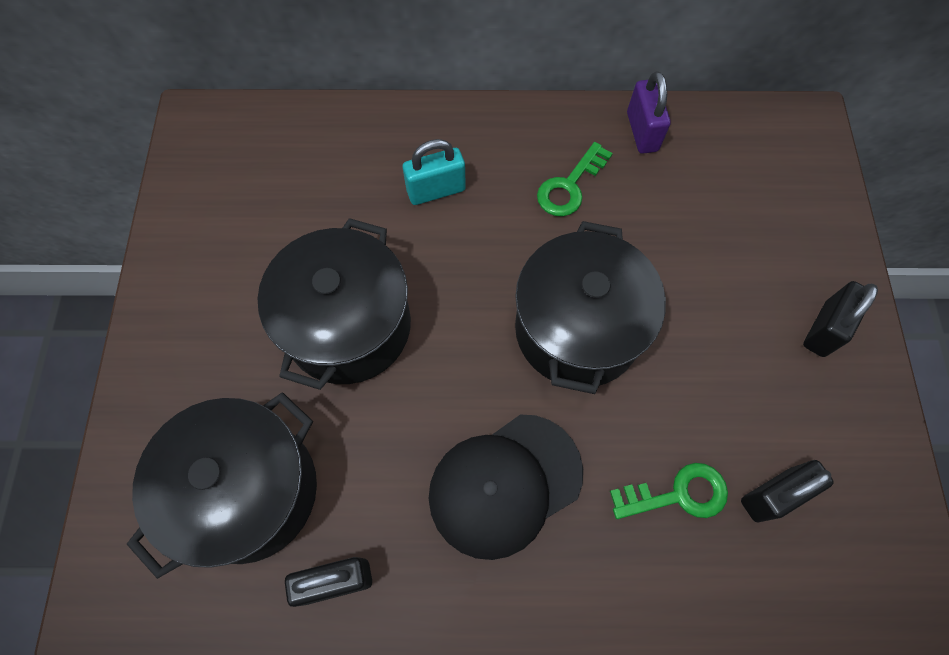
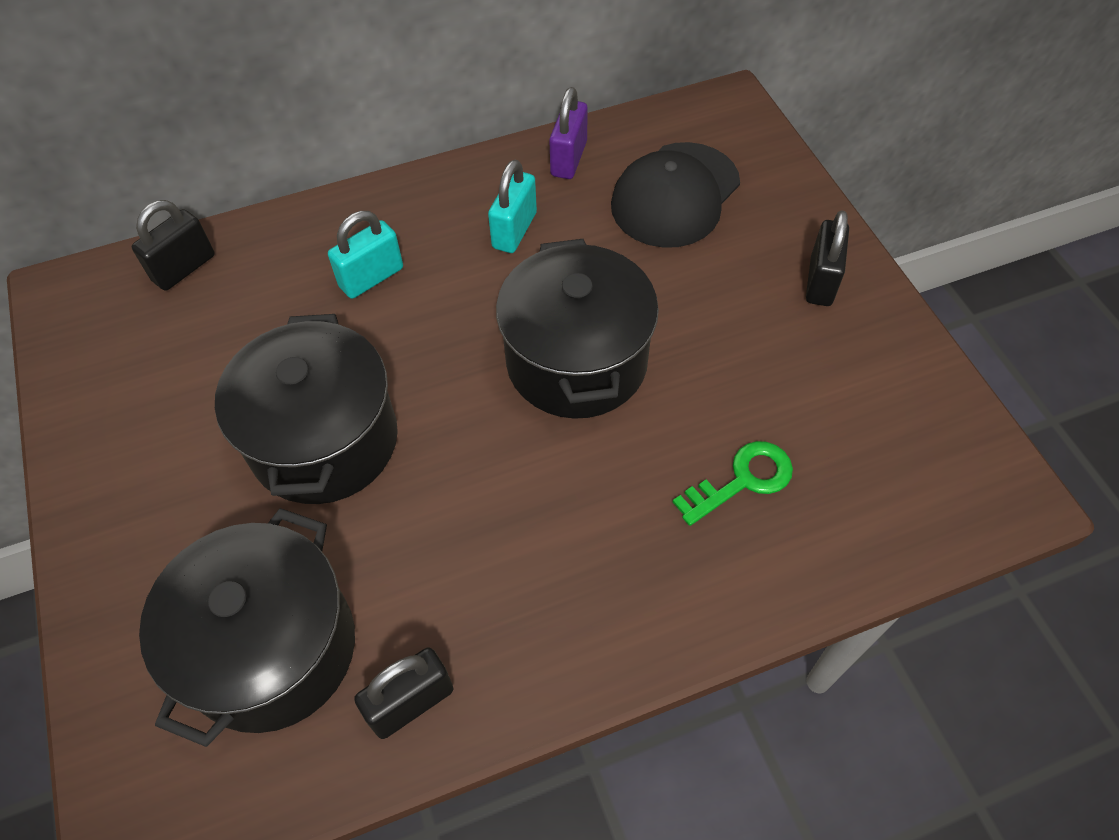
camera: 20 degrees left, 10 degrees down
(505, 484) = (560, 536): black cap -> black cap (675, 195)
(570, 186) = (514, 230): green key -> turquoise padlock
(642, 132) = (568, 159): purple padlock -> purple padlock turned 45 degrees clockwise
(772, 495) = (835, 447): black padlock -> black padlock (184, 268)

